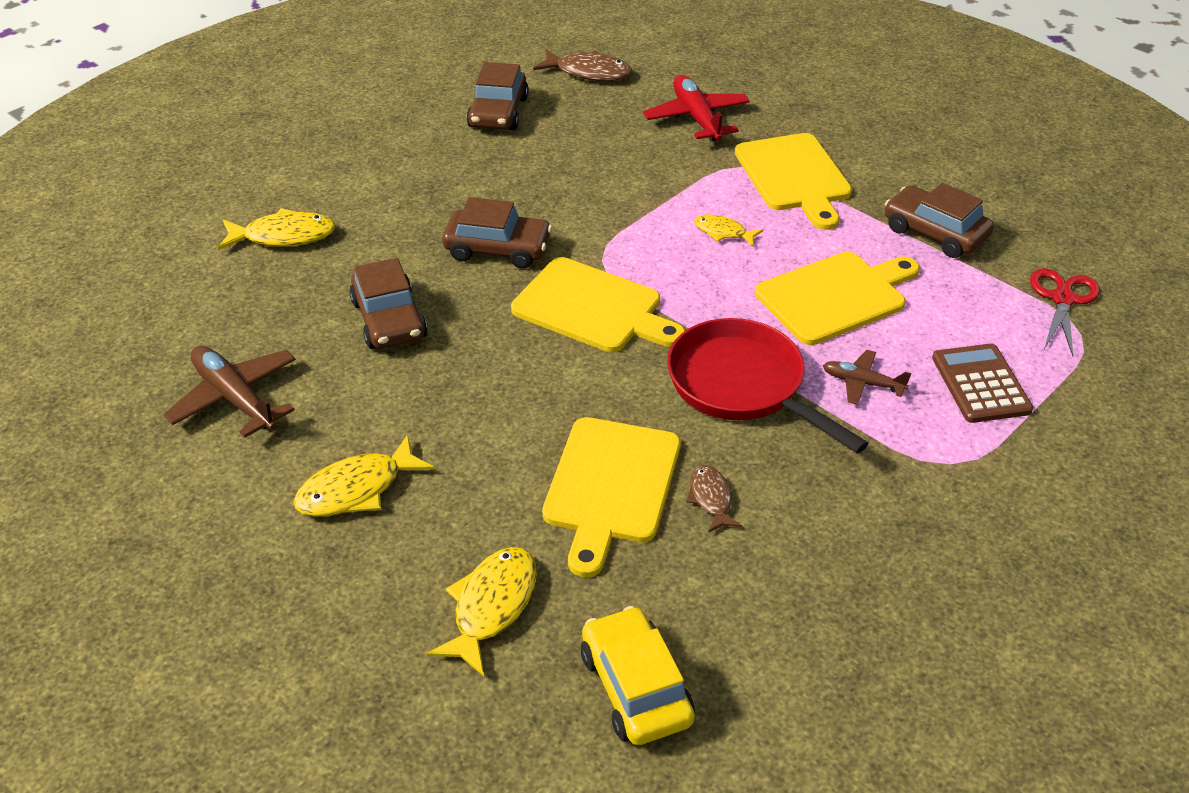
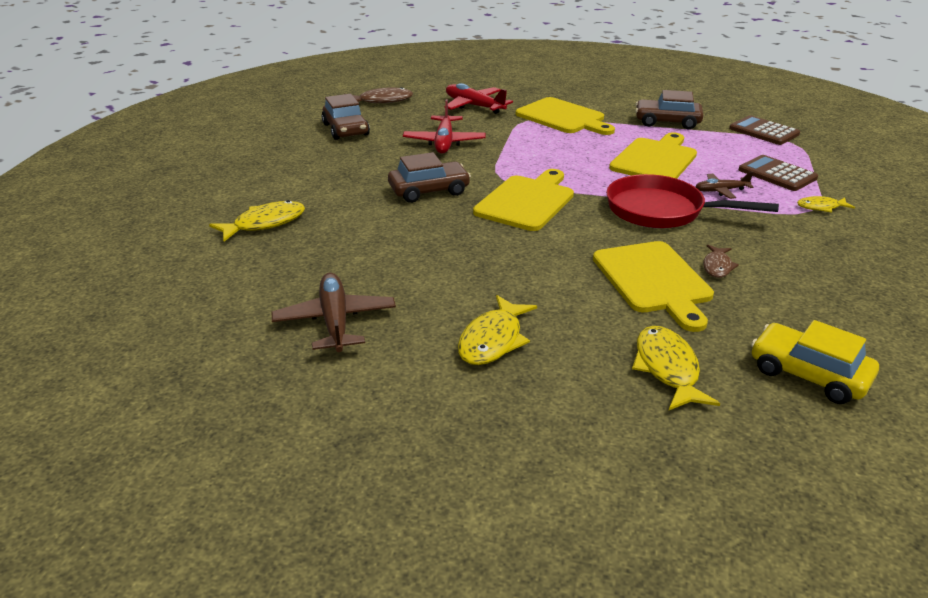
camera: 30 degrees left, 10 degrees down
(234, 398) = (335, 321): brown plane -> brown plane turned 60 degrees clockwise
(389, 320) = (399, 244): brown car -> none
(592, 308) = (527, 201): yellow cutting board -> yellow cutting board turned 60 degrees counterclockwise
(593, 173) = (444, 142): none -> red plane
(711, 498) = (717, 266): brown fish -> brown fish turned 120 degrees counterclockwise
(723, 232) = (556, 149): yellow fish -> yellow fish (821, 207)
(1062, 299) = (763, 131): red scissors -> brown calculator

